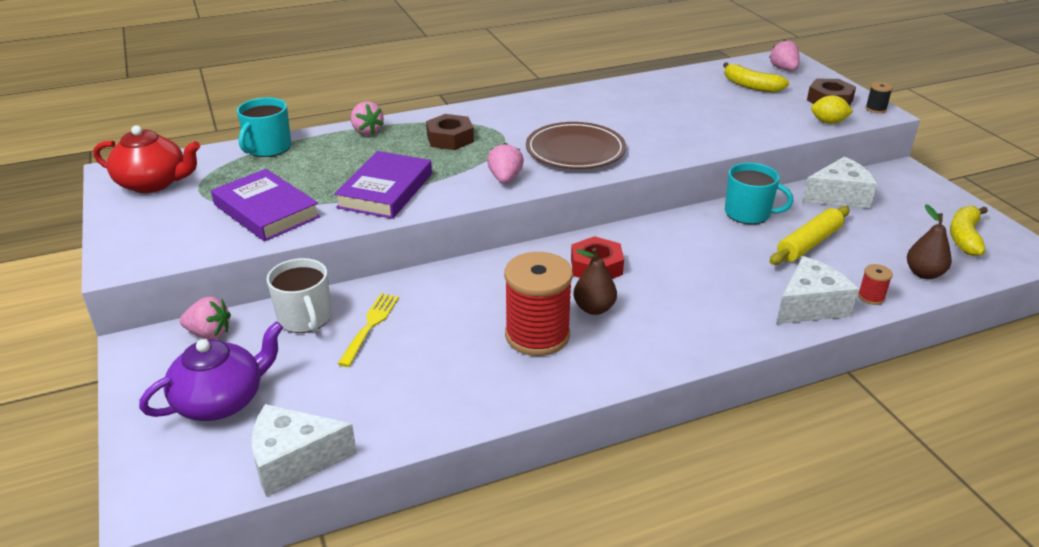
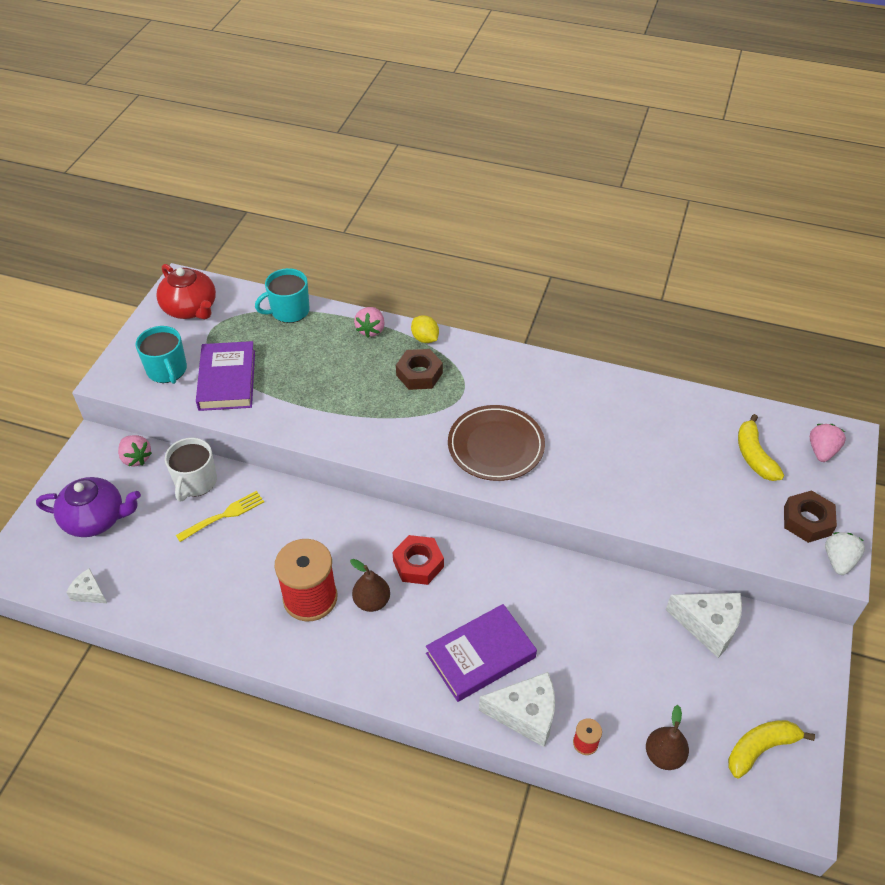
camera: 40 degrees right, 15 degrees up
(294, 460) = (89, 592): white cheese -> white cheese, size x0.55
(385, 190) = (317, 406): purple book -> purple book (480, 655)
(505, 179) = (408, 445): pink strawberry -> none
(748, 213) = (601, 591): turquoise mug -> turquoise mug (167, 370)
(809, 244) = (609, 656): yellow rolling pin -> none
(828, 122) = (763, 548): yellow lemon -> yellow lemon (425, 338)
(875, 109) = (838, 561): black spool -> white strawberry

